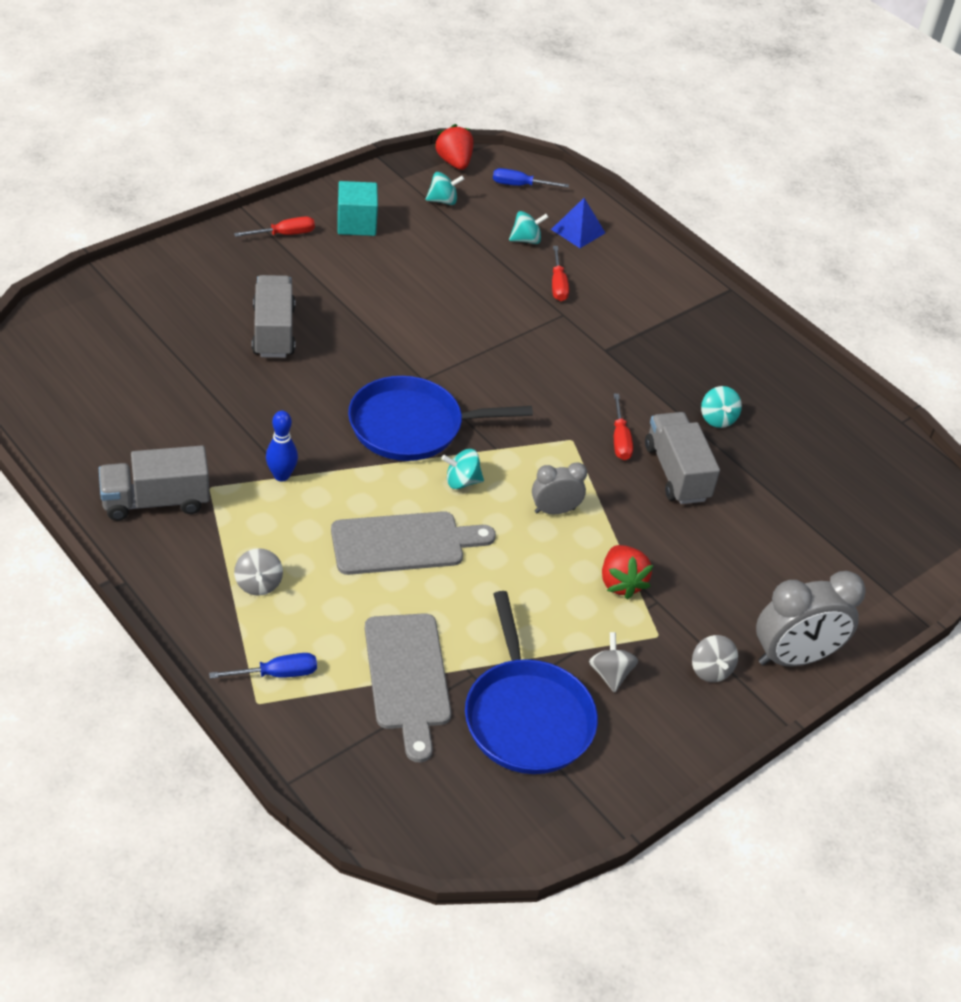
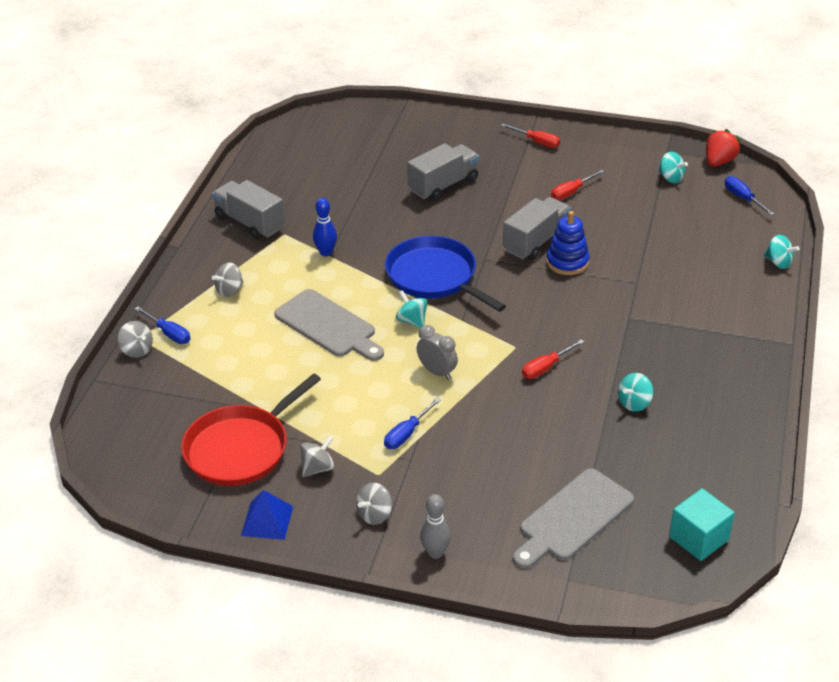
camera: 60 degrees right, 5 degrees down
(276, 717) = (137, 350): none -> grey spinning top
(356, 224) = (590, 160): turquoise cube -> turquoise cube (698, 538)
(408, 677) = (220, 383): grey cutting board -> grey cutting board (573, 518)
(489, 334) = (567, 262): none -> blue stacking toy
(526, 240) = (688, 229): turquoise spinning top -> turquoise spinning top (778, 262)
(526, 716) = (241, 448): blue pan -> red pan
(558, 285) = (664, 265): red screwdriver -> red screwdriver (571, 192)
(578, 231) = (736, 245): blue pyramid -> blue pyramid (267, 520)
(621, 583) = (407, 434): red strawberry -> blue screwdriver
(676, 473) = (548, 409): grey truck -> grey truck (536, 242)
(793, 658) = (435, 553): grey clock -> grey bowling pin

